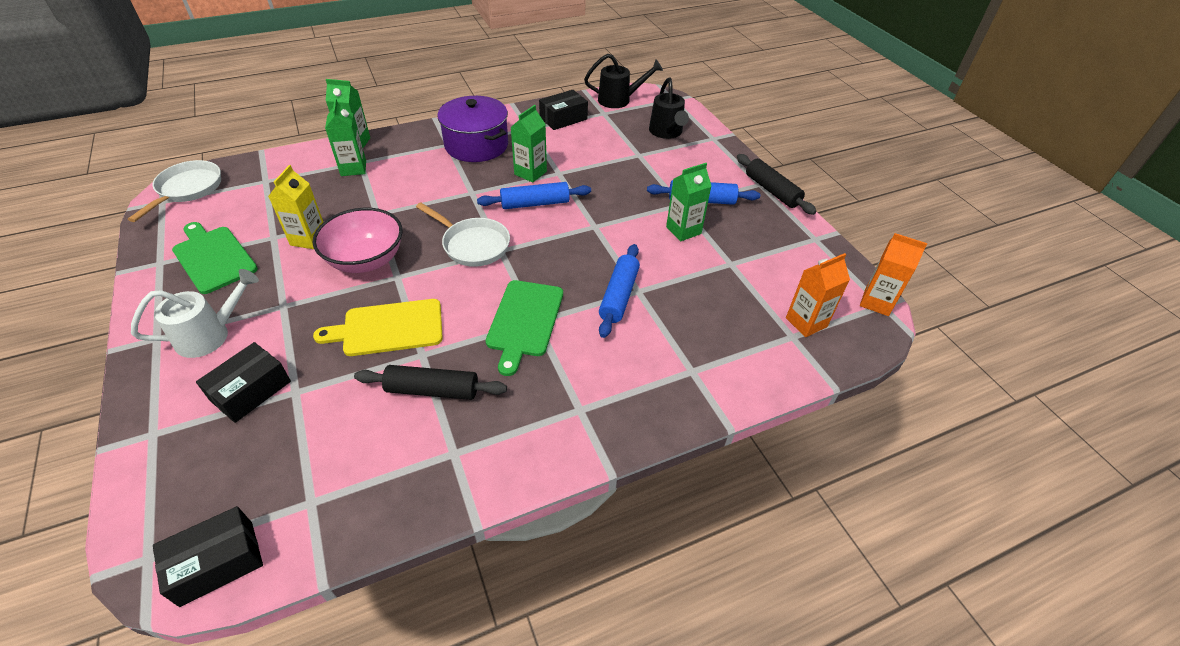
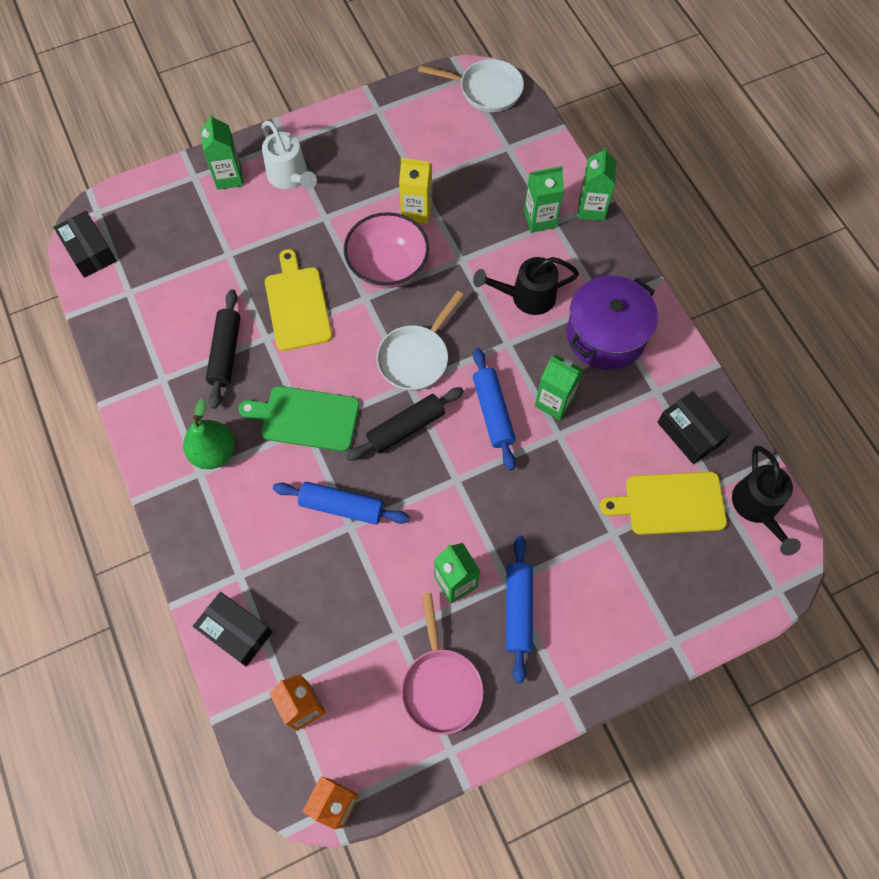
camera: 90 degrees right, 20 degrees up
(176, 394) = (229, 177): none -> green carton
(213, 257) = (386, 145): green cutting board -> none
(251, 391) = (230, 224): black box -> black box (236, 632)
(556, 397) = (214, 452): none -> green pear
(616, 130) = (670, 503): none -> yellow cutting board
(667, 132) = (677, 574): black watering can -> black watering can (526, 297)
(767, 241) = (441, 685): none -> pink pan
(772, 191) = (550, 710): black rolling pin -> black rolling pin (406, 428)

